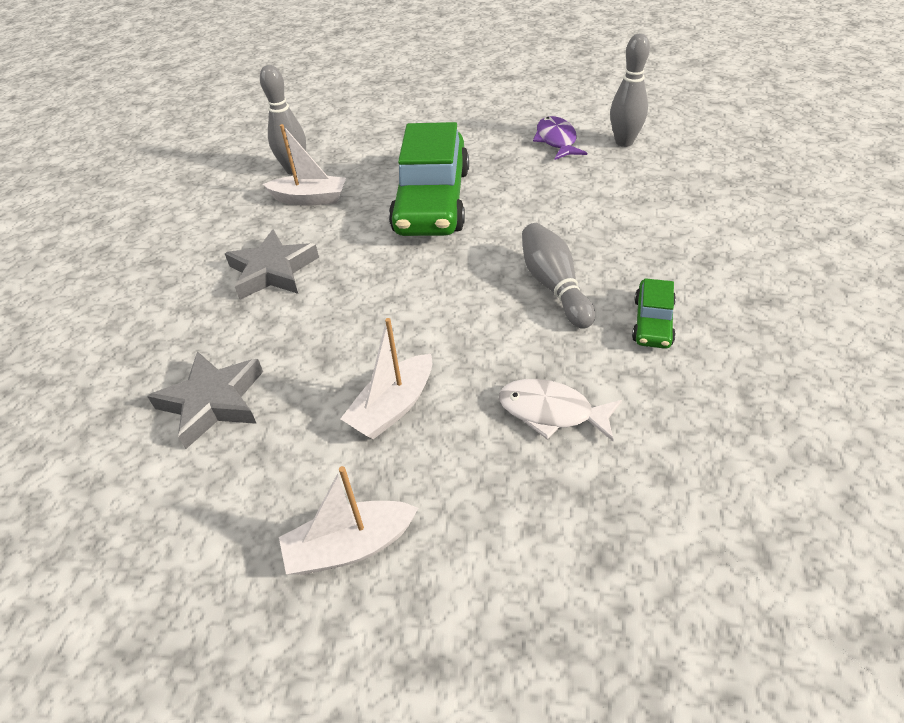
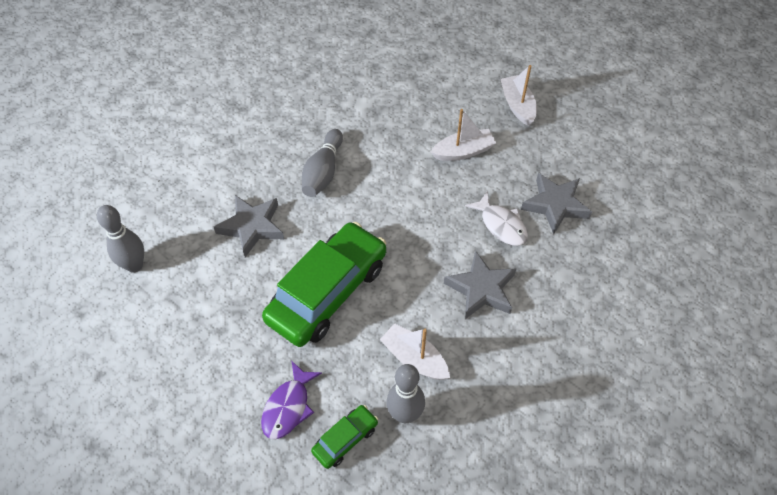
camera: 150 degrees left, 10 degrees up
(350, 546) = (517, 105): white boat -> white boat turned 120 degrees counterclockwise
(551, 412) = (393, 110): white fish -> white fish (501, 225)
(556, 140) = (174, 302): purple fish -> purple fish (288, 407)
(563, 207) = (252, 227): none -> grey star
(652, 322) = (300, 123): green car -> green car (345, 439)

